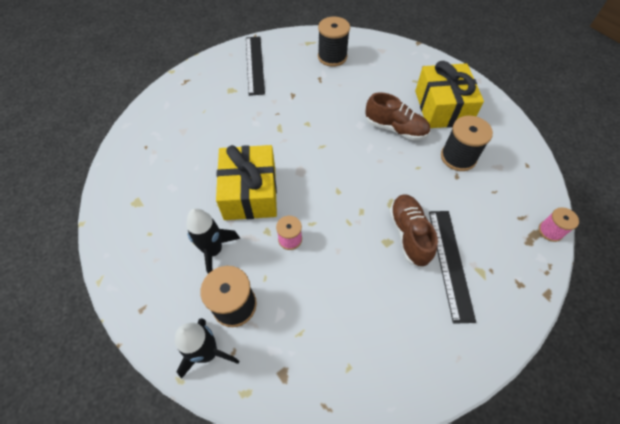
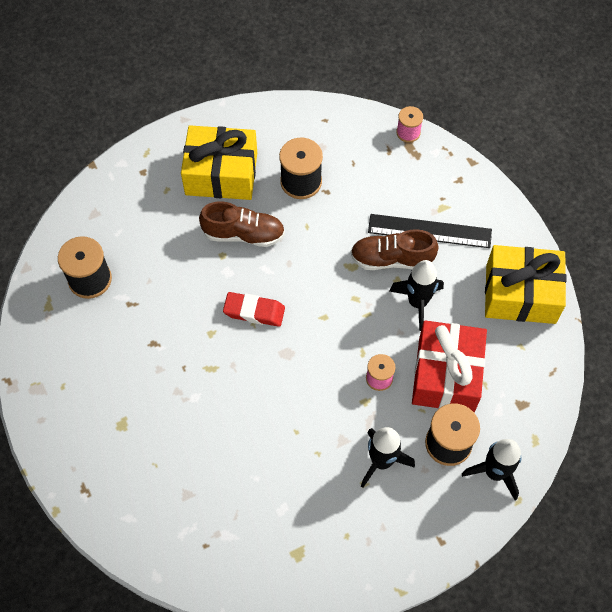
camera: 80 degrees left, 5 degrees up
(250, 193) = (308, 414): yellow gift -> yellow gift (520, 294)
(255, 64) = (76, 386): black ruler -> none
(303, 295) = (446, 375): none -> red gift
(331, 145) = (254, 311): none -> red eraser
(371, 261) = (417, 302): none -> black rocket
(395, 129) = (243, 234): brown shoe -> brown shoe turned 60 degrees clockwise

